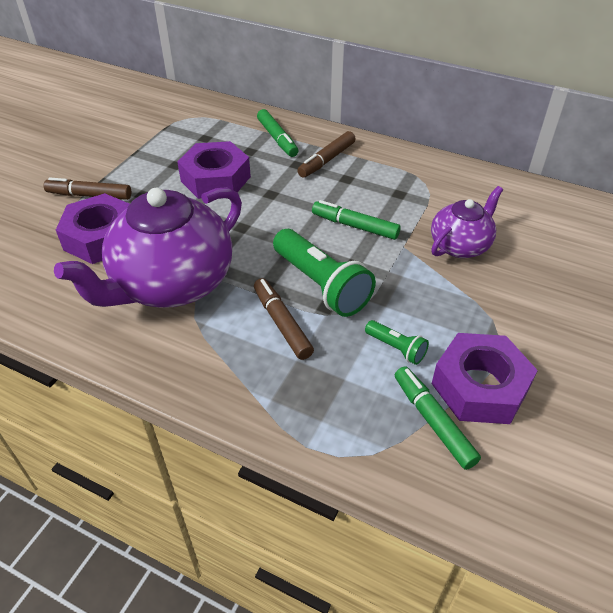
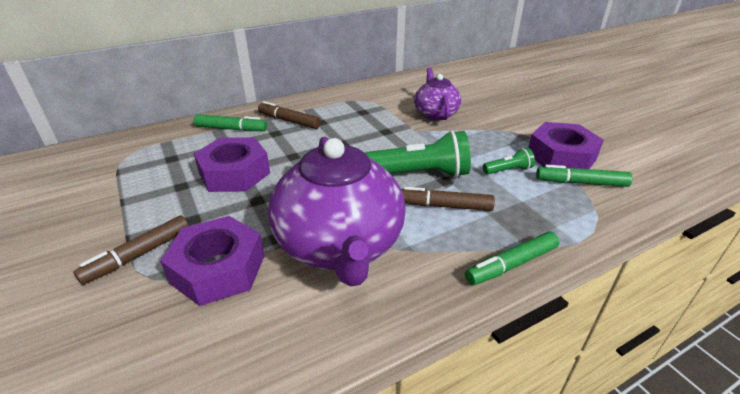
camera: 55 degrees left, 10 degrees down
(327, 160) = (289, 121): brown marker -> brown marker turned 135 degrees clockwise
(355, 226) = (374, 138): green marker -> green marker (511, 265)

